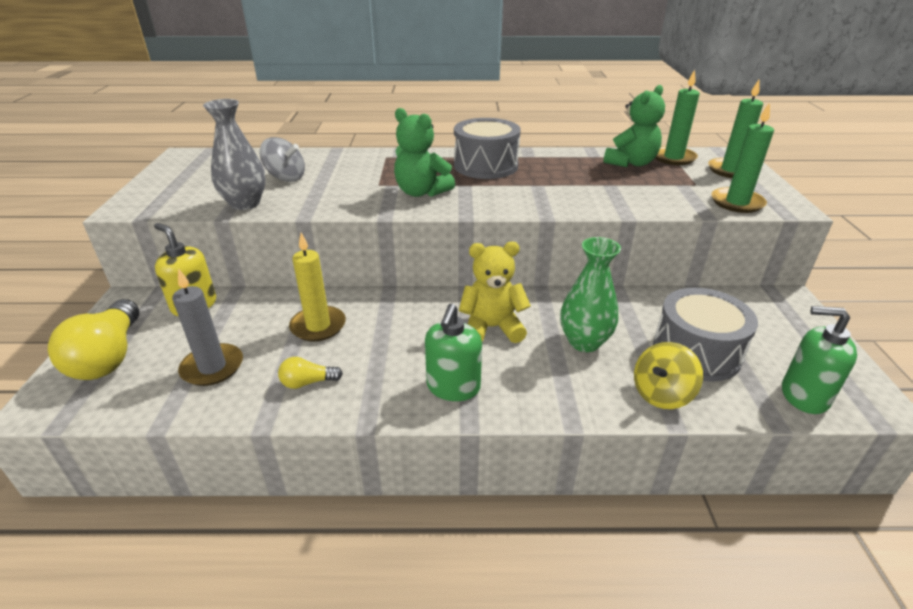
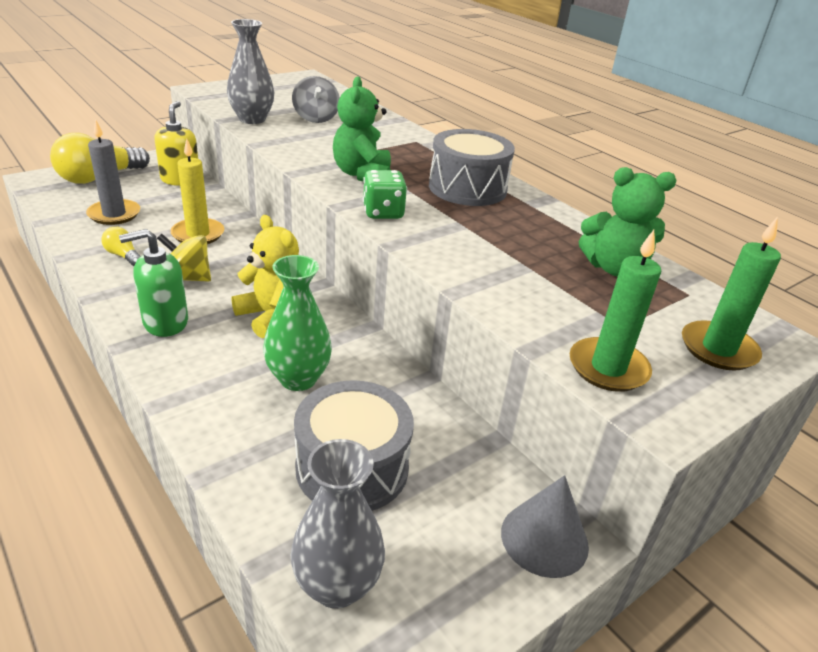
camera: 50 degrees right, 0 degrees up
(494, 204) = (383, 212): none -> green dice
(661, 394) = (248, 455): yellow spinning top -> yellow spinning top (187, 278)
(673, 158) = (685, 295): green candle -> none
(785, 307) = (544, 538): none -> grey cone
(803, 395) = (337, 585): green soap dispenser -> grey vase

